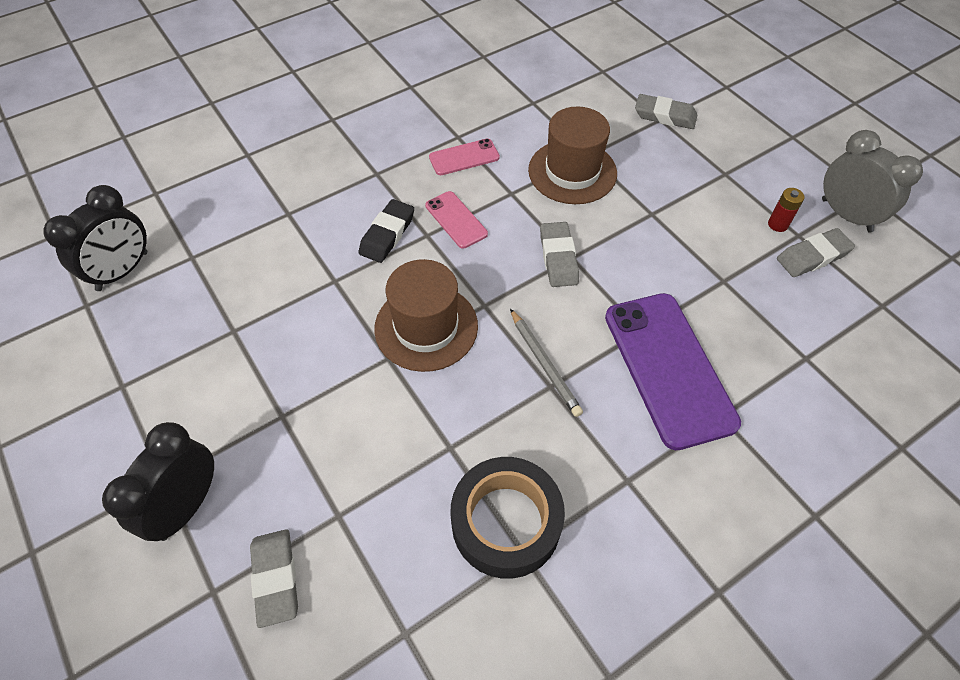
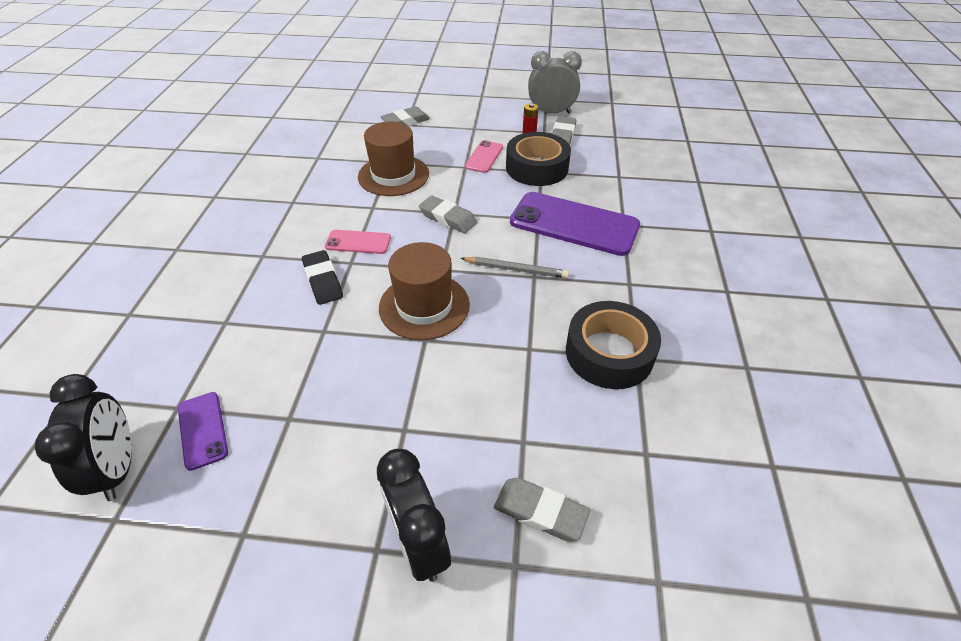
camera: 50 degrees left, 10 degrees down
(185, 288) = (203, 430): none -> purple phone
(464, 157) = (314, 209): pink phone -> pink phone (484, 157)
(725, 272) = (537, 168): none -> black tape

